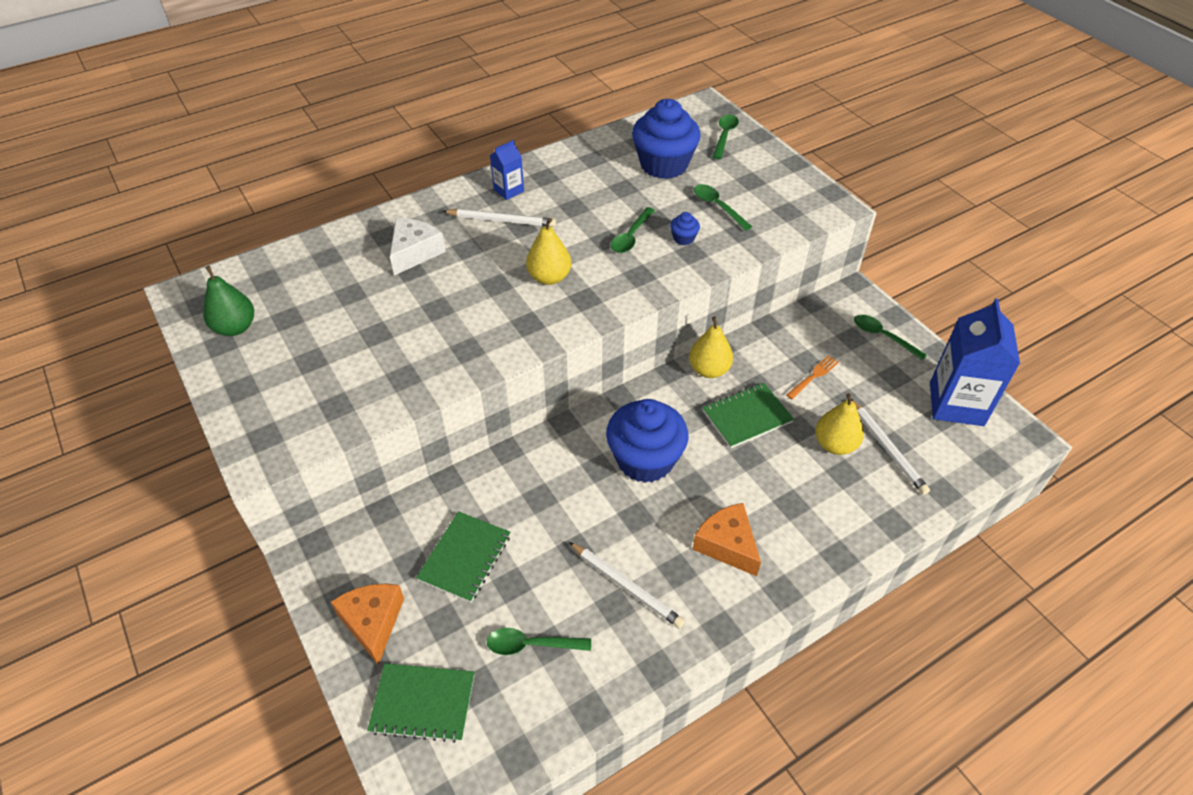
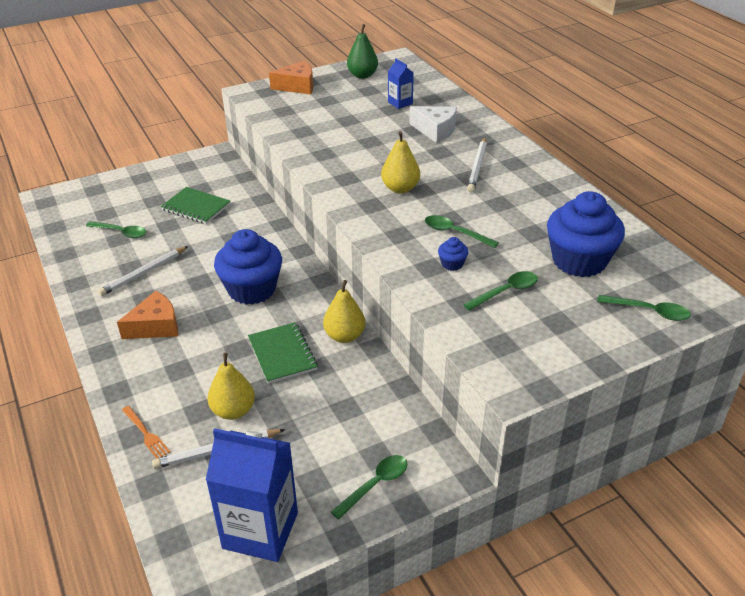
camera: 95 degrees right, 10 degrees down
(372, 622) = (165, 177): orange cheese -> orange cheese (297, 86)
(423, 703) = (105, 195): green notebook -> none
(508, 190) = (521, 170): blue carton -> blue carton (400, 103)
(531, 645) = (121, 232): green spoon -> green spoon turned 105 degrees clockwise
(813, 376) = (324, 411): orange fork -> orange fork (146, 434)

